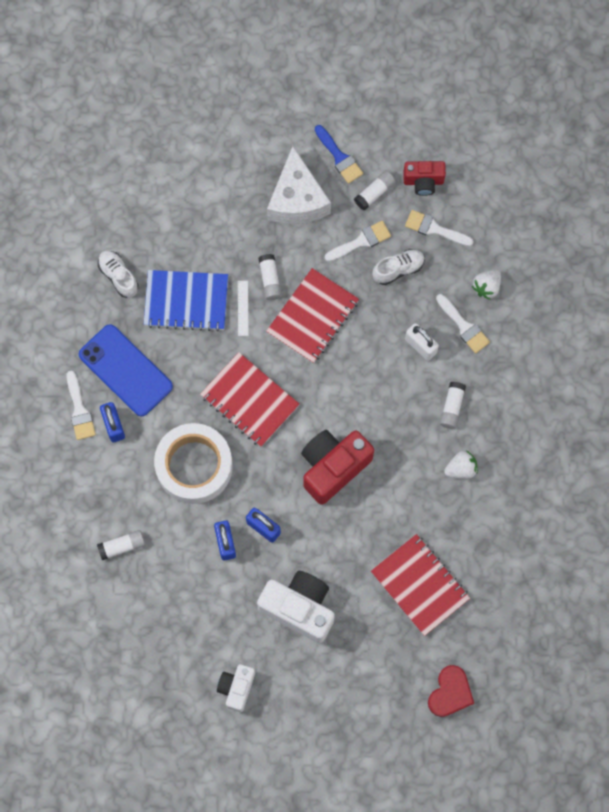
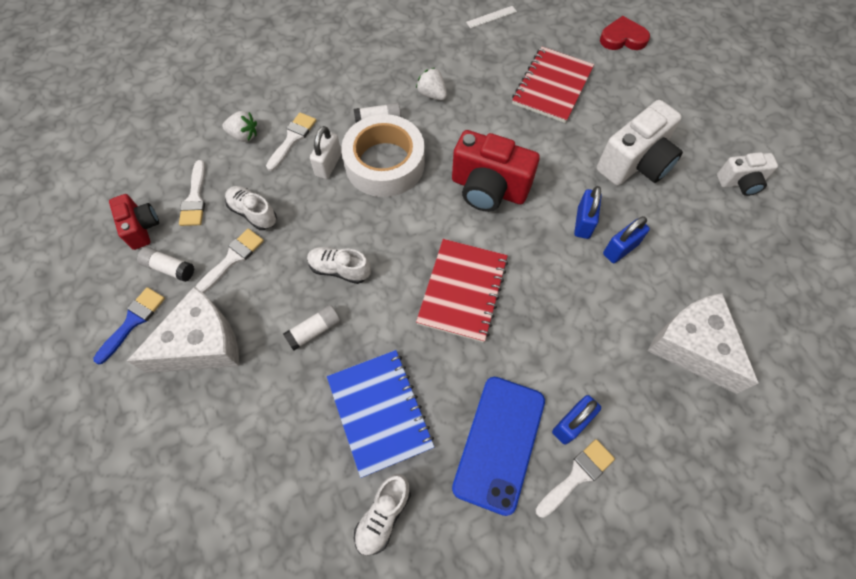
camera: 115 degrees left, 10 degrees down
(122, 546) = (692, 347): white glue stick -> white cheese
(194, 466) = (563, 314): white tape -> white tape (384, 163)
(243, 308) = (360, 344): white ruler -> white ruler (491, 17)
(299, 608) = (635, 163): white camera -> white camera turned 135 degrees counterclockwise
(313, 317) = (339, 269): red notebook -> white shoe
(361, 241) = (233, 258): white brush -> white brush turned 90 degrees clockwise

